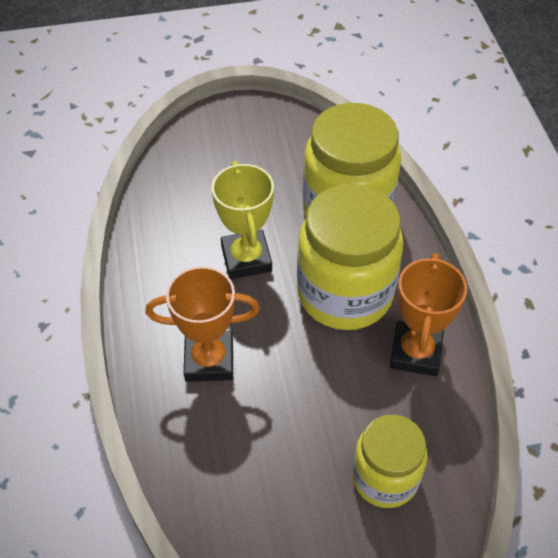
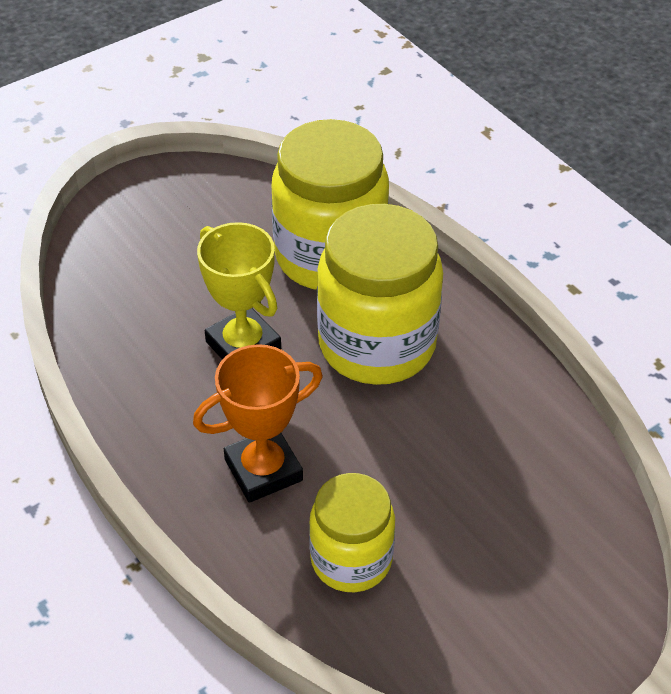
camera: 25 degrees left, 5 degrees down
(385, 478) = (525, 516): yellow jar -> yellow jar (351, 559)
(415, 352) = (487, 378): orange trophy -> none

